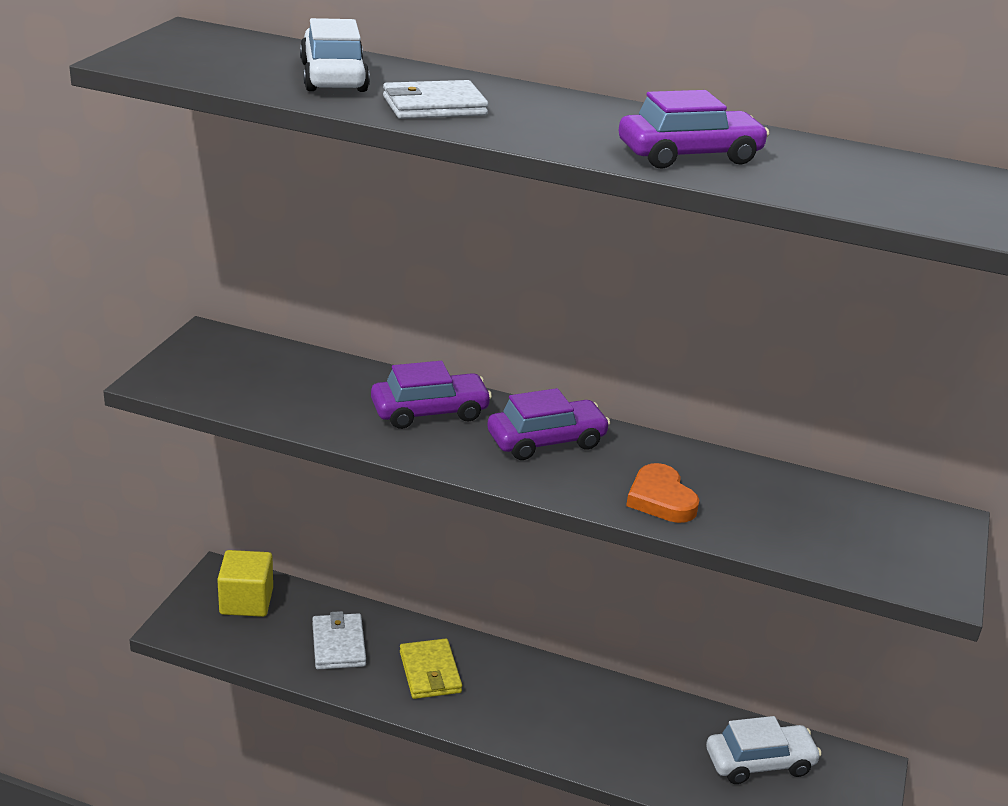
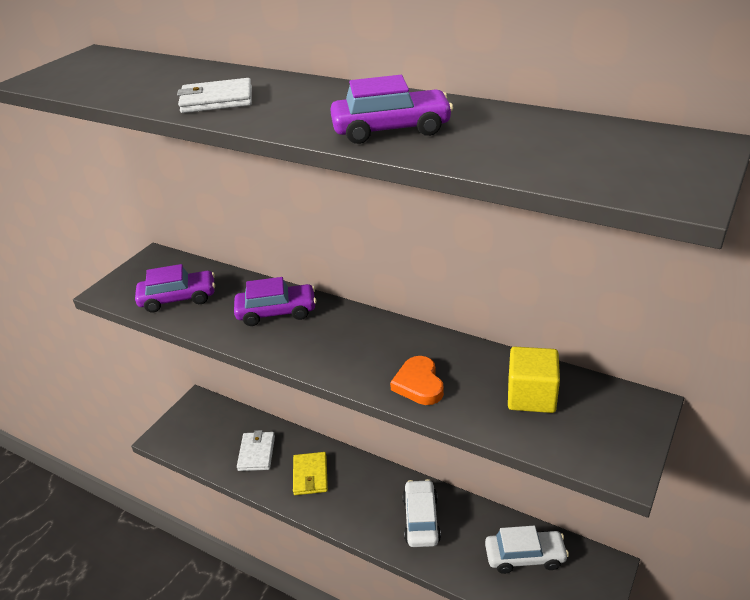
camera: 15 degrees right, 5 degrees up
(246, 601) = (207, 420): yellow cube -> yellow cube (531, 396)
(333, 77) = (161, 82): white car -> white car (421, 519)
(546, 441) = (350, 335): purple car -> purple car (178, 298)

